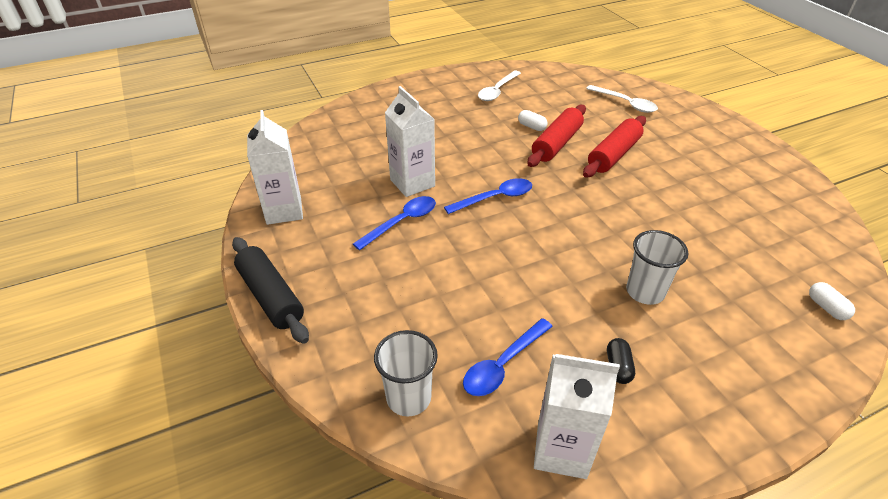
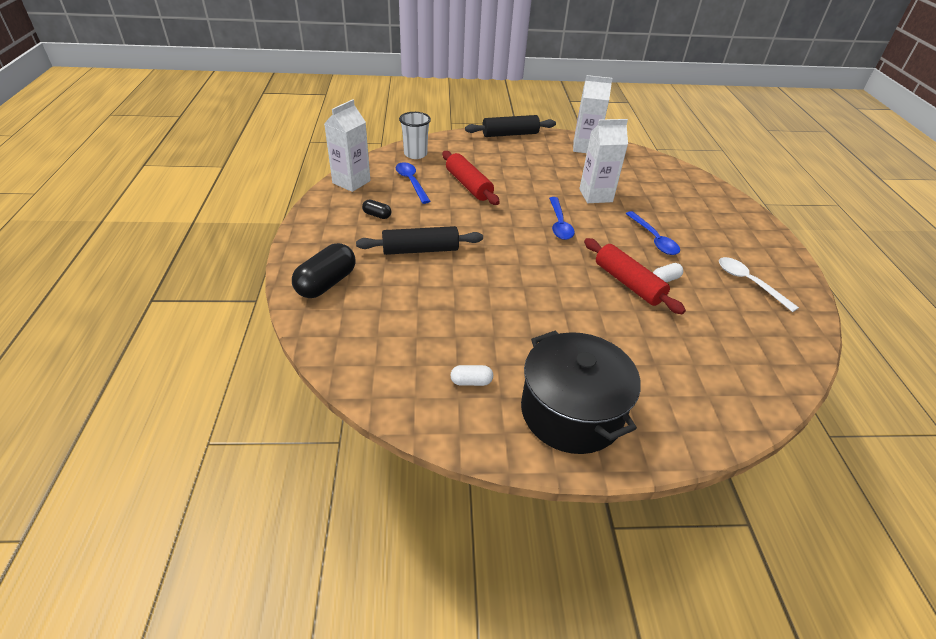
camera: 110 degrees right, 0 degrees up
(401, 222) = (551, 181): blue spoon -> blue spoon (653, 239)
(614, 155) = (595, 312): red rolling pin -> red rolling pin (468, 185)
(625, 103) = (705, 373): white spoon -> none
(645, 292) = (420, 250): white cup -> black rolling pin
(730, 150) = (571, 412): none -> black pot
(785, 351) = (326, 283): none -> black capsule
(826, 308) = (336, 329): white capsule -> white capsule (471, 381)

